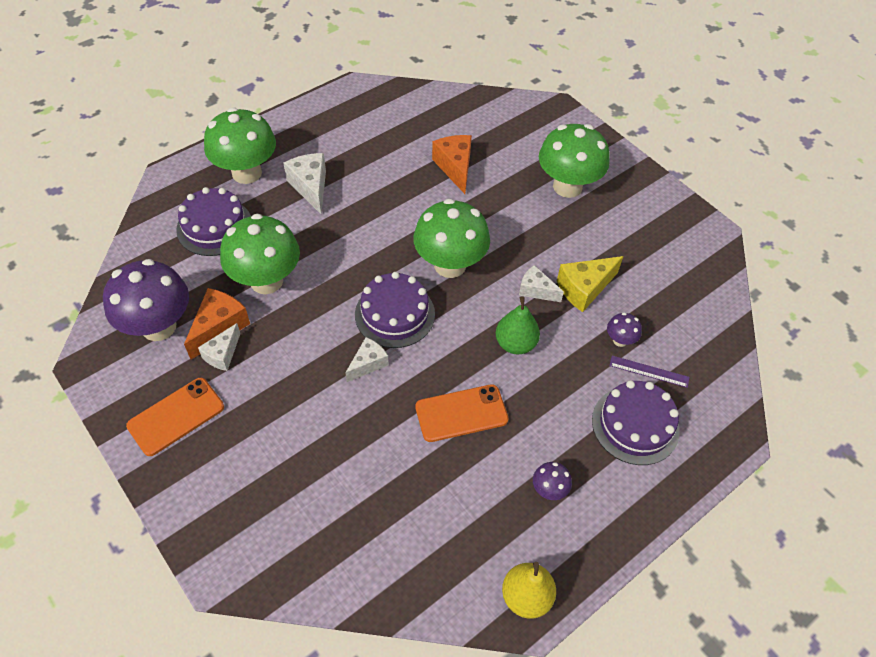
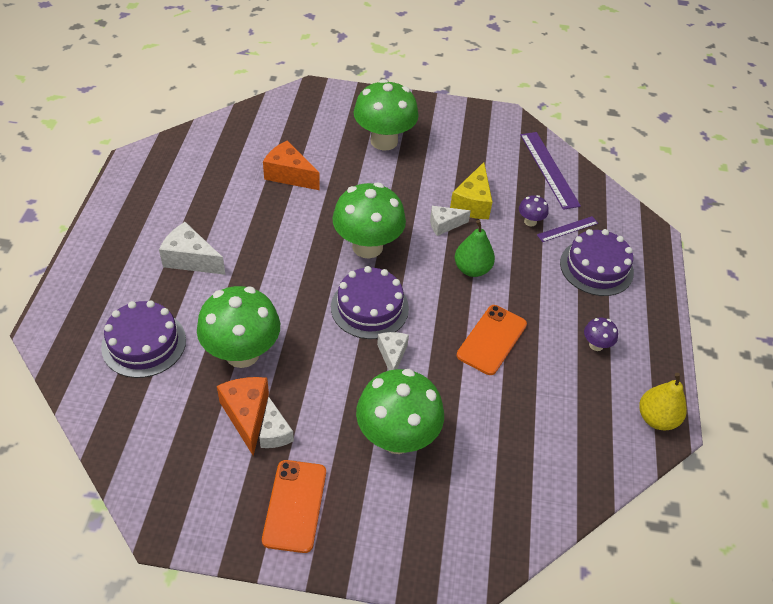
camera: 45 degrees left, 5 degrees down
(159, 326) = (193, 453): purple mushroom -> none
(247, 173) = (119, 283): green mushroom -> green mushroom (397, 437)
(697, 306) = (549, 169): none -> purple ruler

